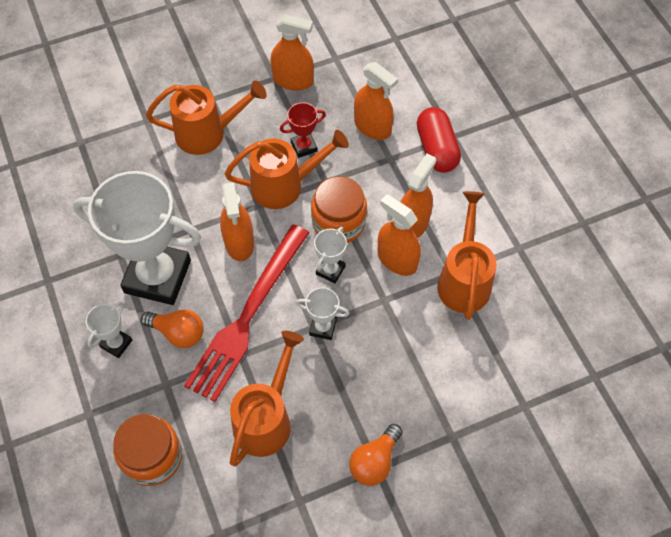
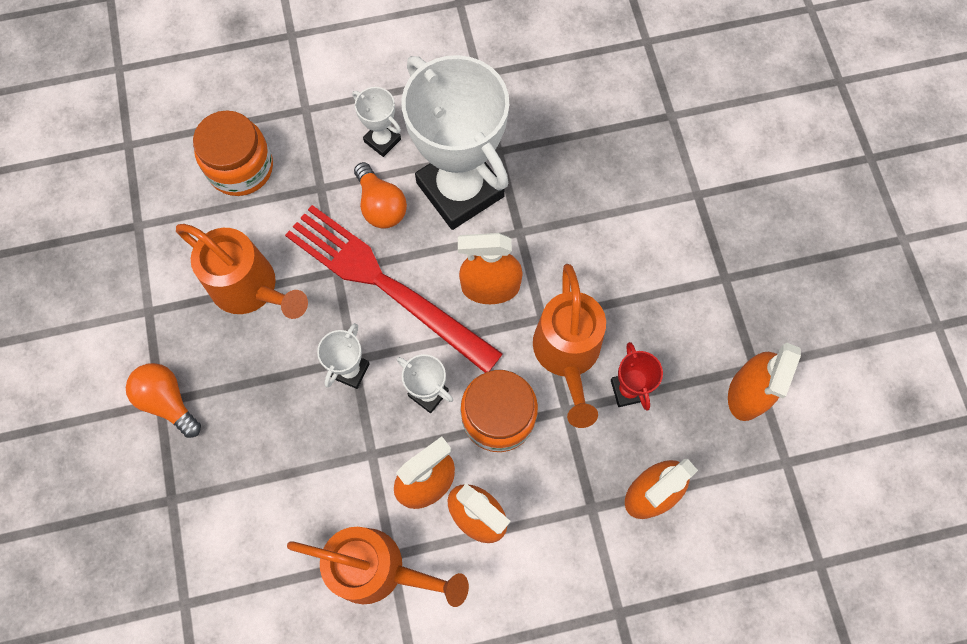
camera: 100 degrees right, 10 degrees up
(157, 276) = (460, 189): white trophy -> white trophy turned 60 degrees counterclockwise
(178, 333) = (381, 205): orange light bulb -> orange light bulb turned 60 degrees counterclockwise
(208, 133) = (666, 267): orange watering can -> none
(437, 149) = (599, 581): red capsule -> none

